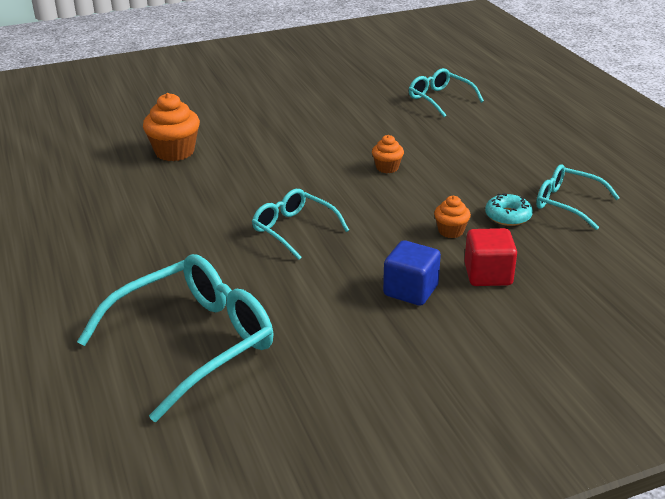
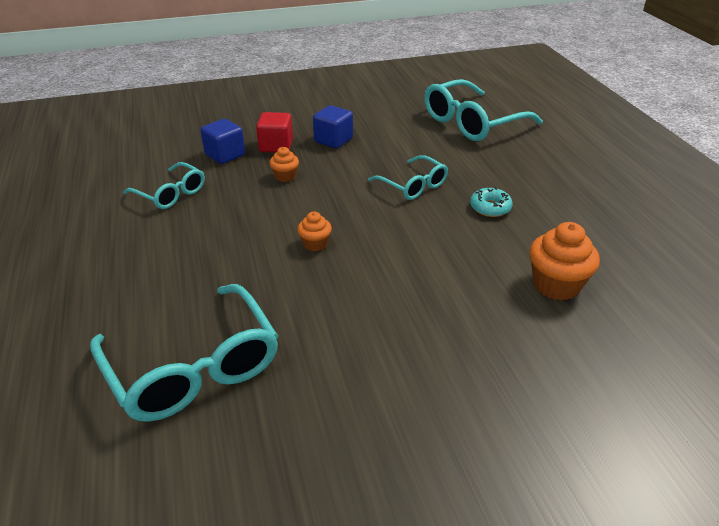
camera: 175 degrees left, 5 degrees up
(439, 99) = (194, 368): turquoise glasses -> turquoise glasses, size x1.75
(508, 216) = (230, 186): turquoise donut -> turquoise donut (490, 207)
(547, 256) = (225, 155): none -> blue cube

